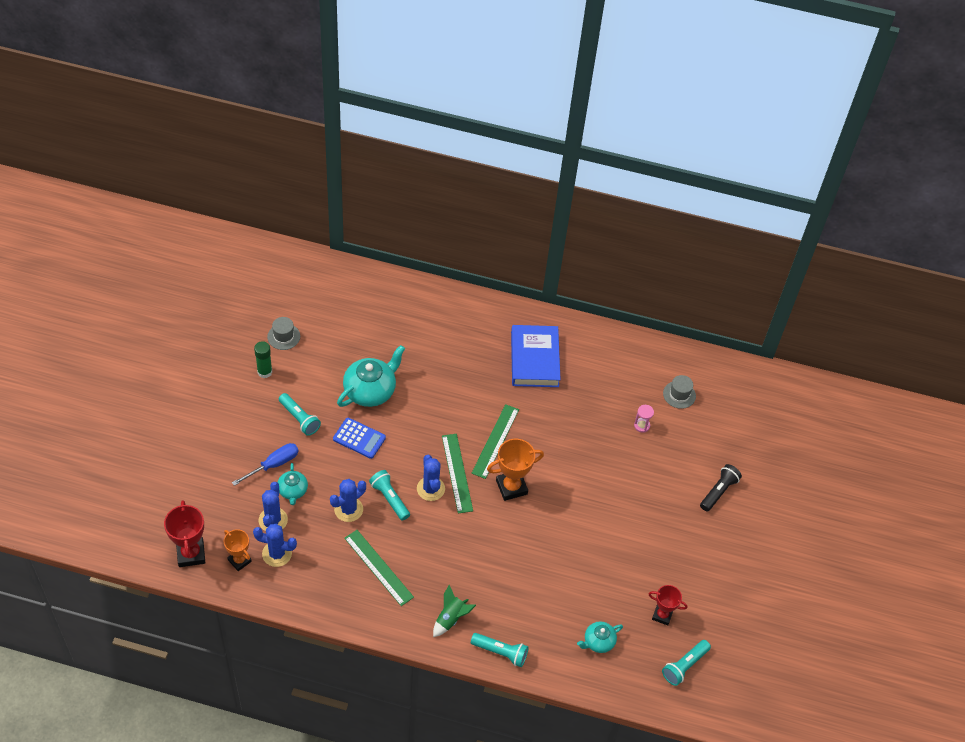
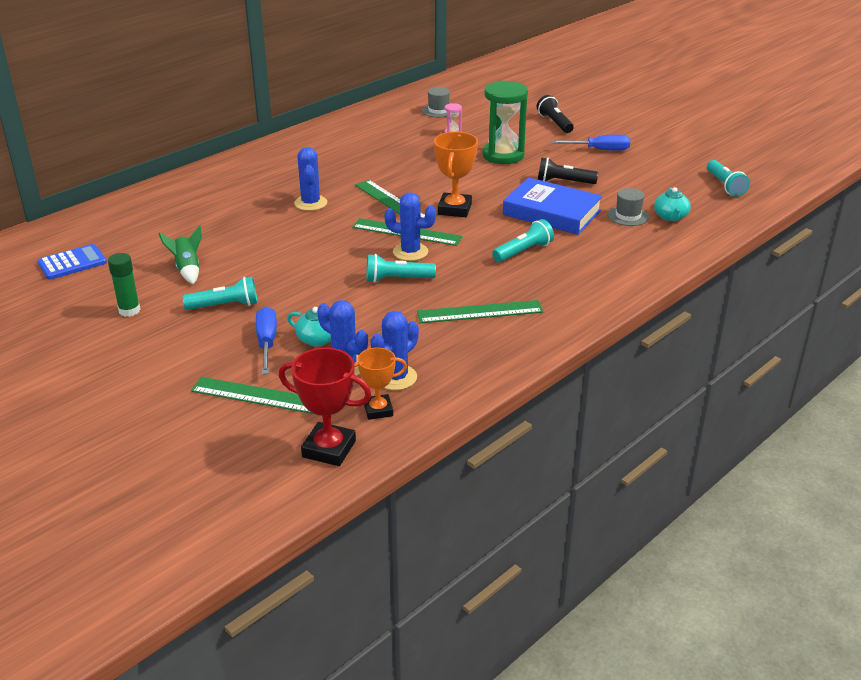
camera: 55 degrees left, 20 degrees down
(219, 492) = (260, 396): none -> green ruler
(283, 336) = (99, 283): grey hat -> grey hat (628, 216)
(348, 509) = (384, 309): blue cactus -> blue cactus (310, 203)
(359, 438) = (298, 275): blue calculator -> blue calculator (72, 263)
(370, 390) = (245, 251): turquoise teapot -> none
(451, 618) = (583, 286): green rocket -> green rocket (187, 269)
(500, 652) = (646, 270): turquoise flashlight -> turquoise flashlight (523, 251)
(534, 359) = (321, 157): blue book -> blue book (552, 212)
(608, 543) = (564, 182): none -> black flashlight
(626, 480) = (503, 155): none -> green hourglass
(662, 615) = (663, 180): red trophy -> none
(688, 547) = (600, 150): none -> blue screwdriver

